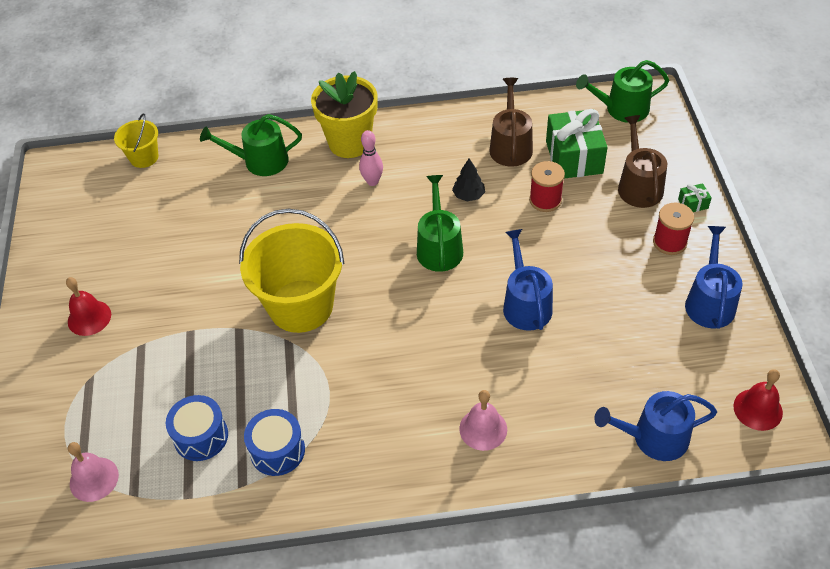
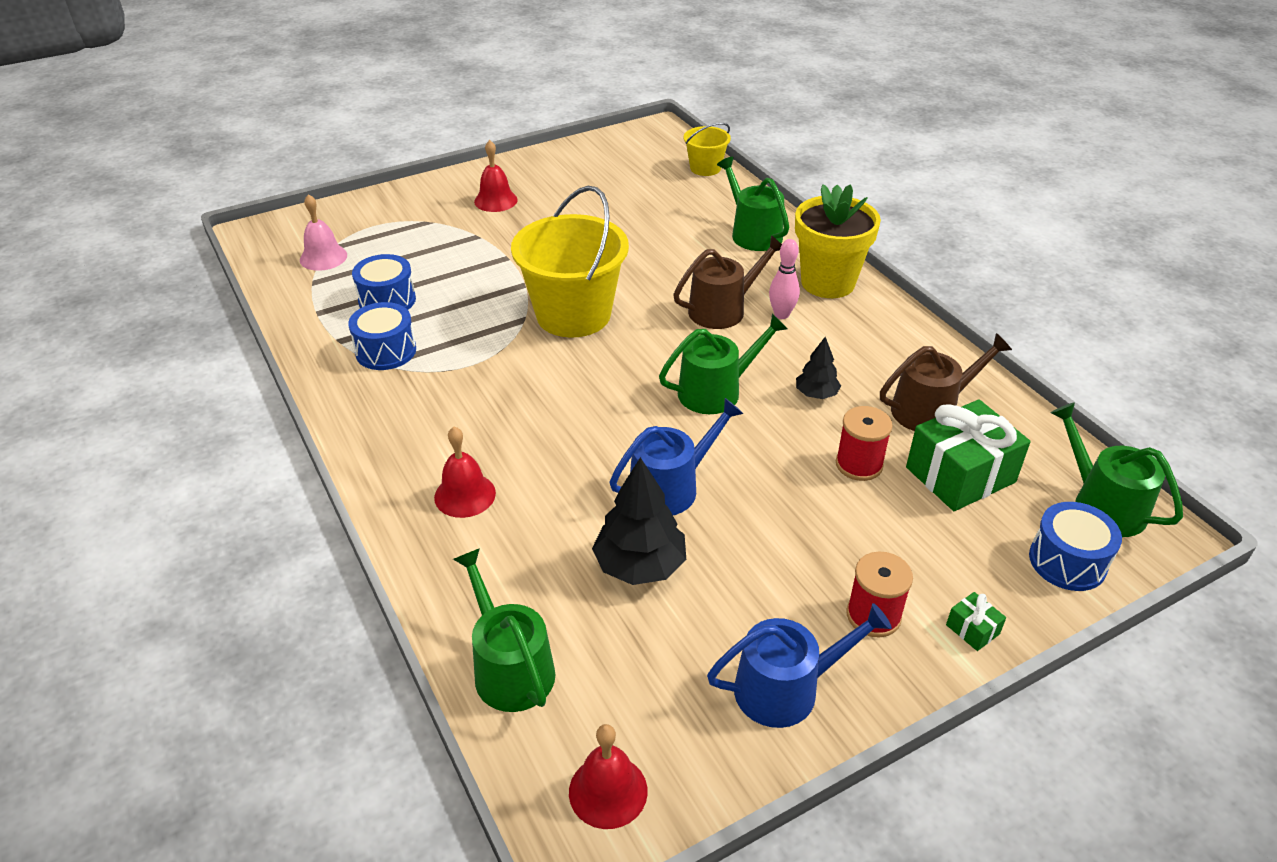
camera: 65 degrees right, 10 degrees down
(483, 429) = (465, 495): pink bell -> red bell
(591, 343) = (640, 565): none -> black tree
(638, 185) = (961, 556): brown watering can -> brown watering can (723, 309)
(653, 438) = (509, 667): blue watering can -> green watering can
(658, 143) = (1067, 561): none -> blue drum

